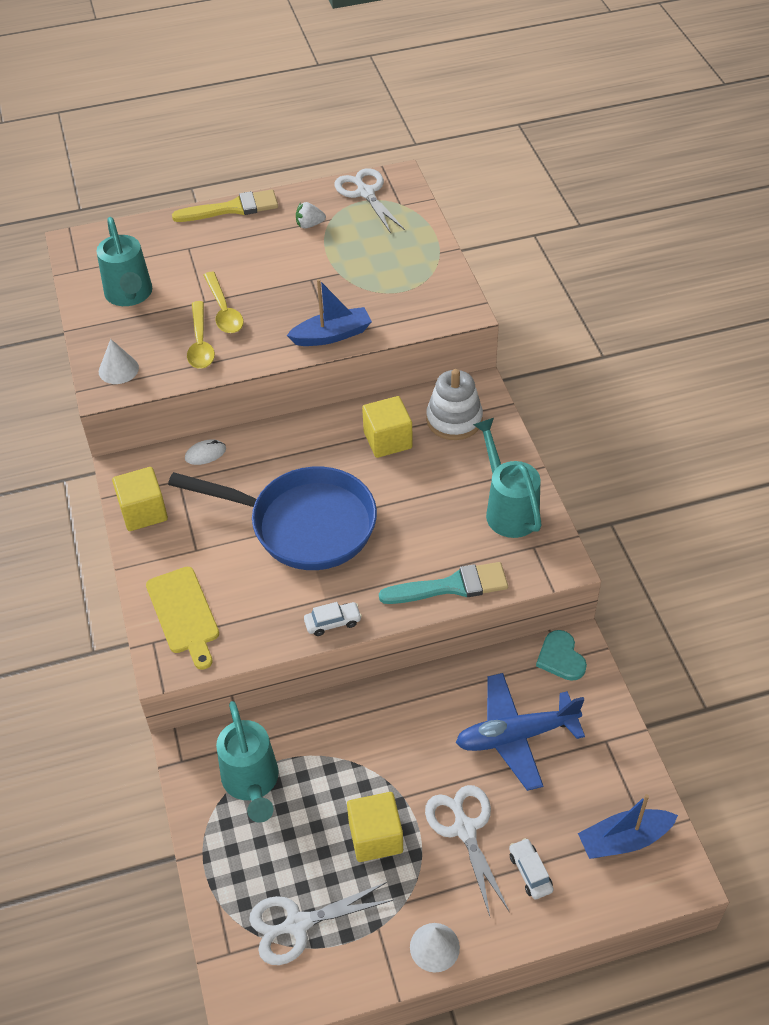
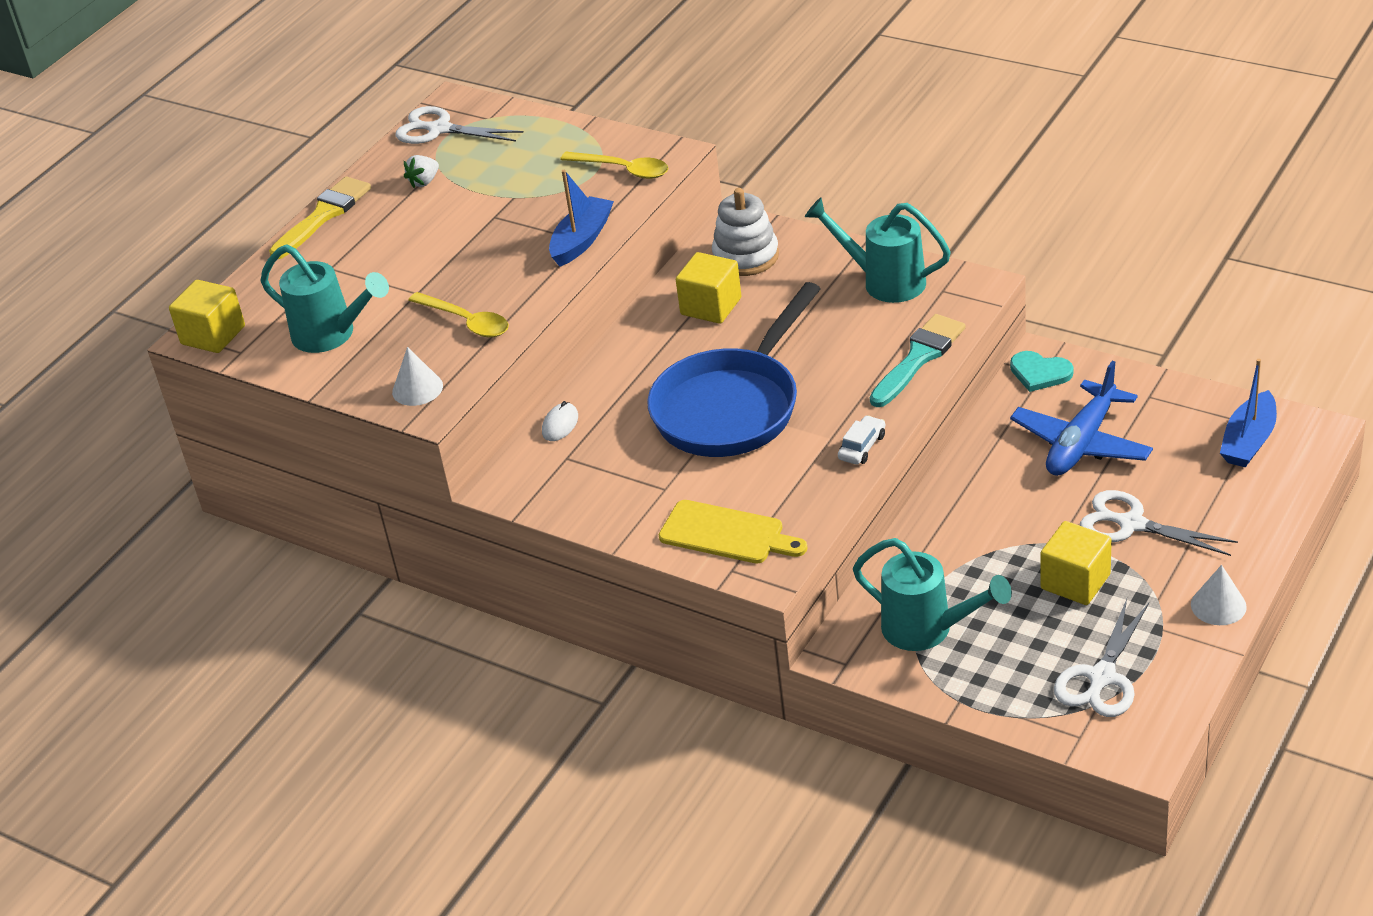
camera: 40 degrees left, 10 degrees down
(143, 512) = (570, 500): yellow cube -> yellow cube (213, 335)
(223, 310) = (448, 287): yellow spoon -> yellow spoon (623, 170)
(304, 524) = (732, 407): blue pan -> blue pan turned 150 degrees clockwise
(530, 872) = (1215, 510): white car -> none

